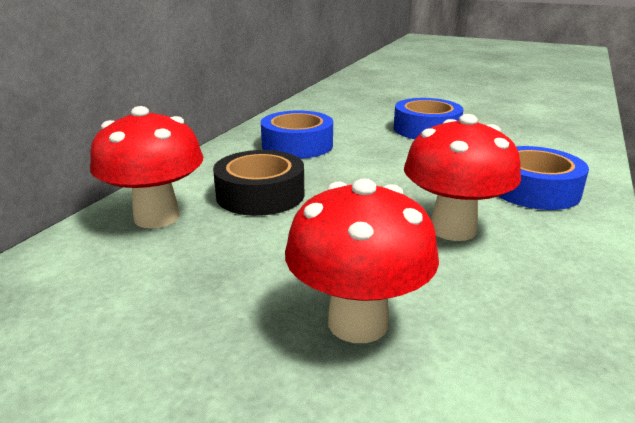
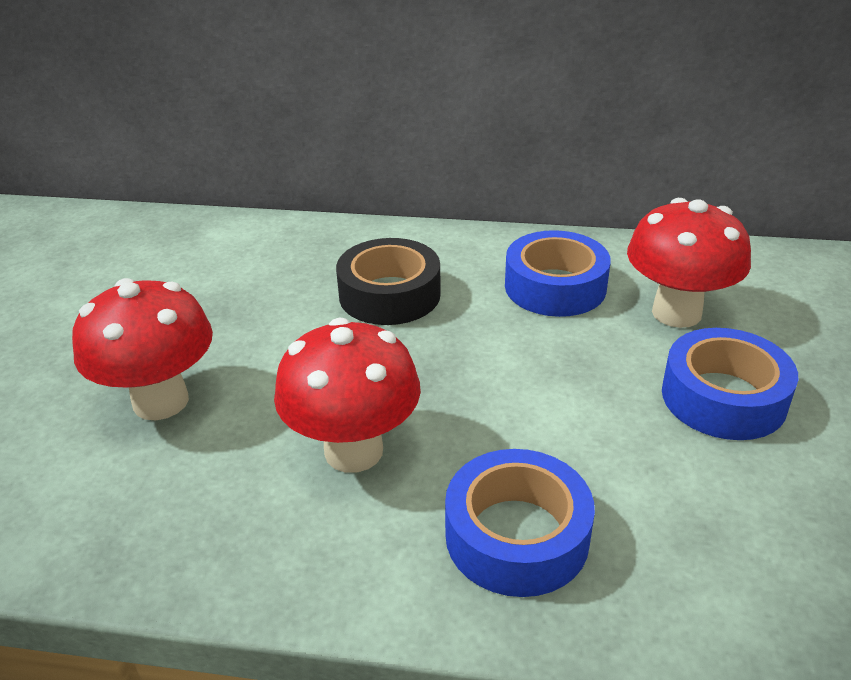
camera: 75 degrees right, 10 degrees up
(157, 217) = (317, 251): red mushroom -> red mushroom (676, 313)

